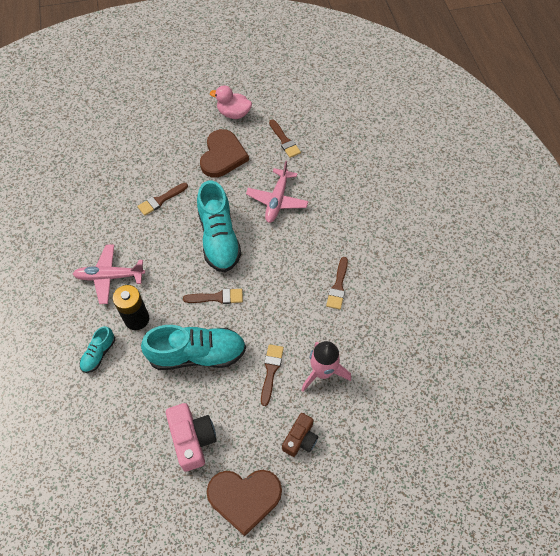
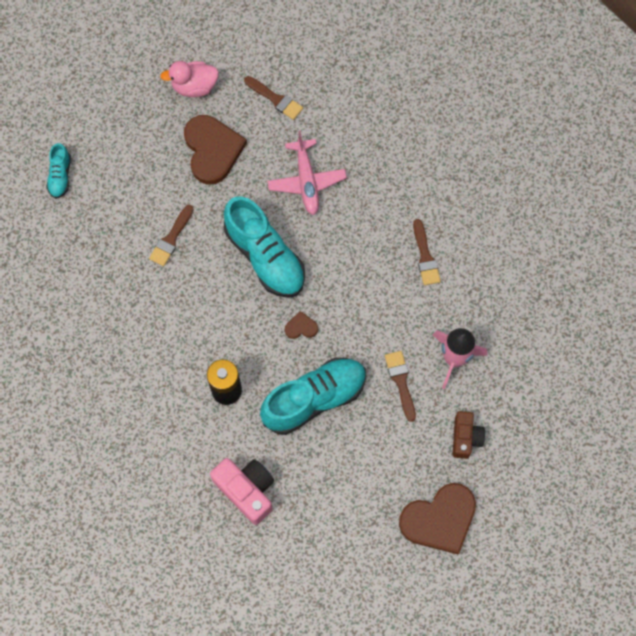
camera: 25 degrees left, 10 degrees up
(99, 354) = (208, 447): turquoise shoe -> turquoise shoe (60, 176)
(109, 277) = (167, 356): pink plane -> none
(192, 439) = (358, 488): pink camera -> pink camera (246, 490)
(217, 297) = (301, 327): brown brush -> brown heart

